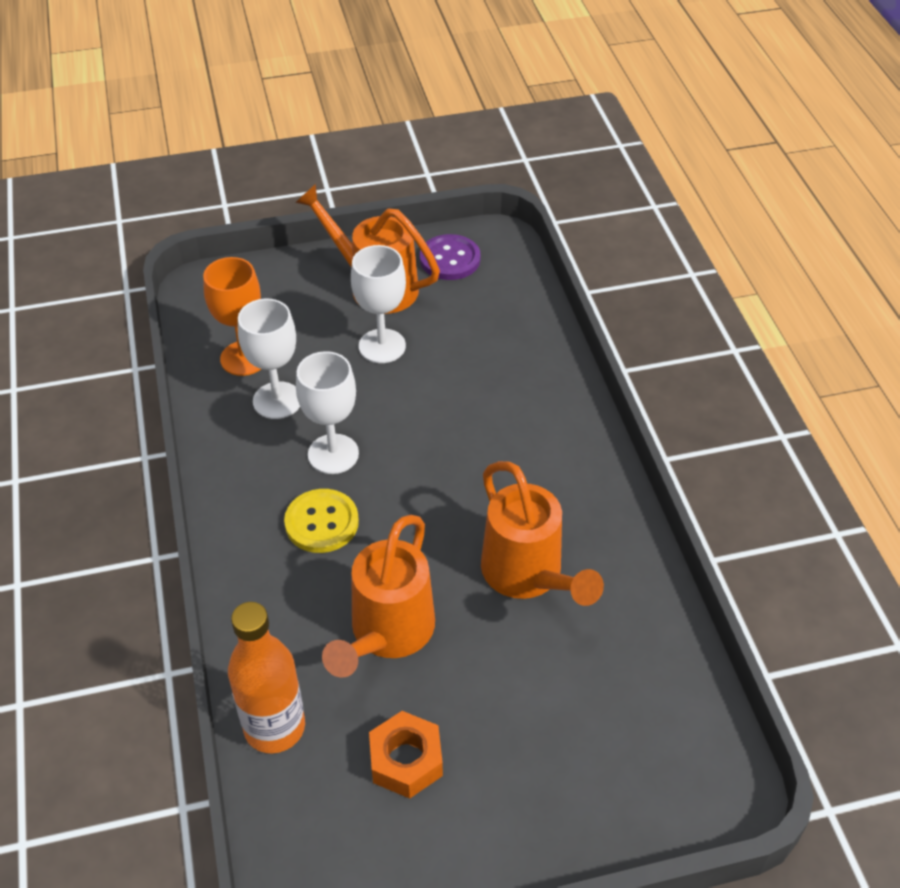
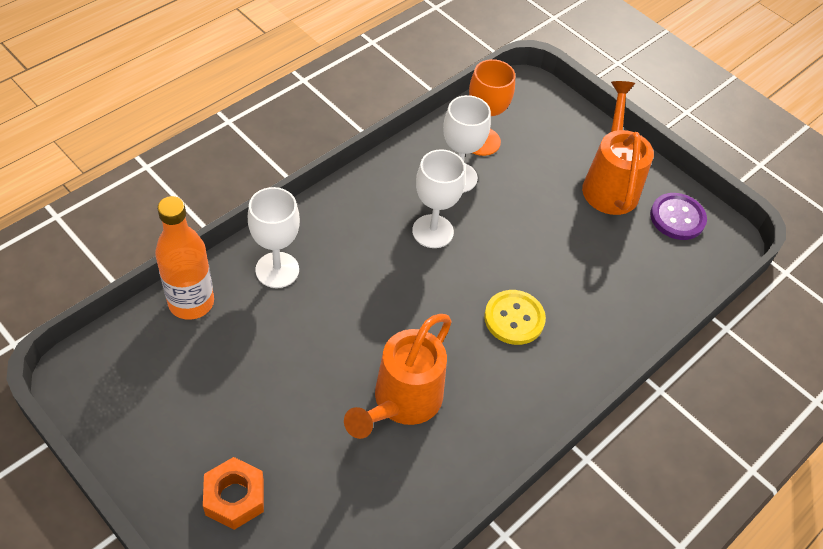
camera: 55 degrees right, 5 degrees up
(322, 522) = (369, 252): yellow button -> yellow button (514, 318)
(382, 346) = (554, 214): white goblet -> white goblet (277, 270)
(387, 633) = (299, 334): orange watering can -> none
(406, 761) = (203, 391): orange nut -> orange nut (234, 497)

